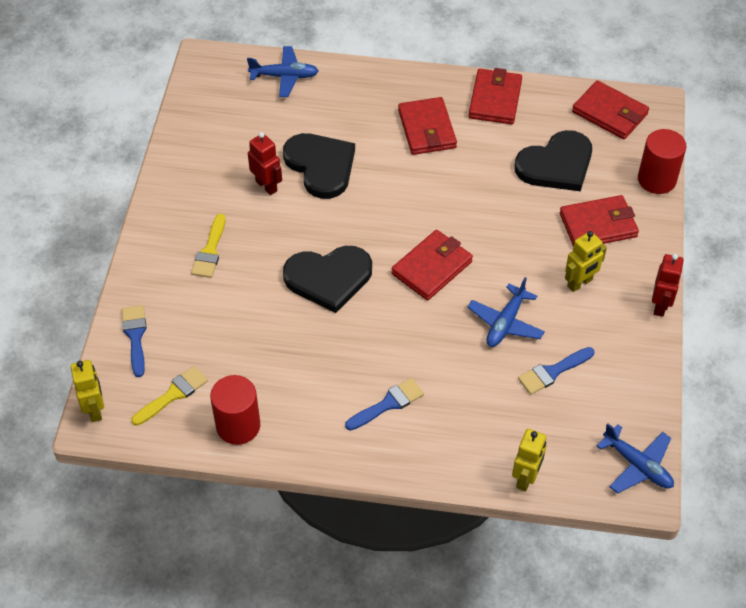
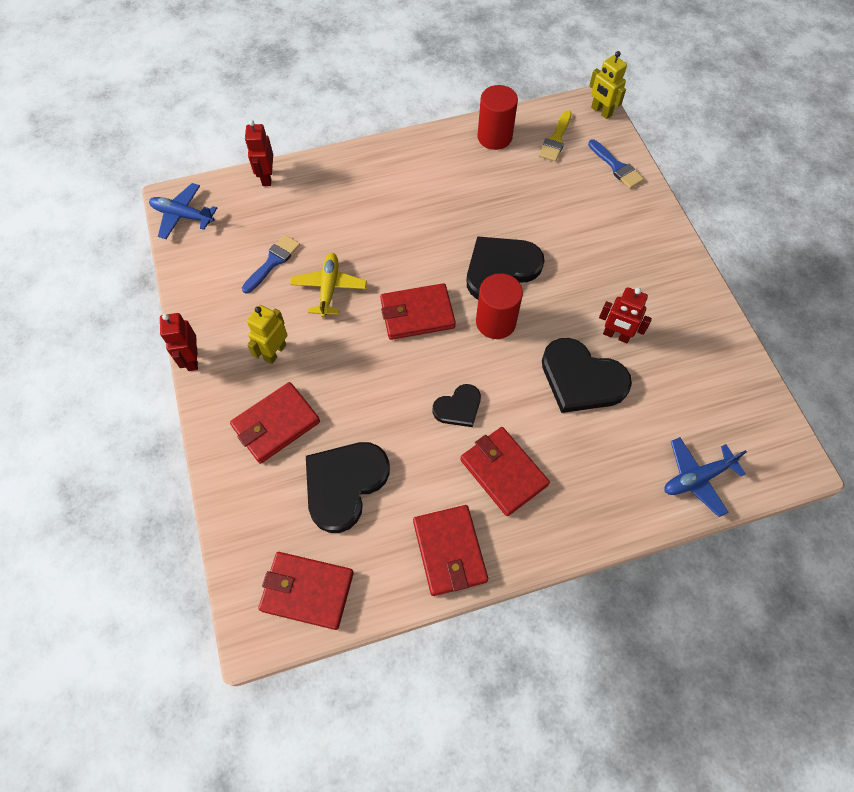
camera: 155 degrees right, 10 degrees up
(210, 251) = (616, 254): yellow brush -> none
(388, 404) = (394, 190): blue brush -> none
(432, 267) = (417, 314): red wallet -> red wallet turned 60 degrees clockwise
(437, 182) = (458, 407): none -> black heart
(505, 323) = (329, 288): blue plane -> yellow plane
(526, 478) = (267, 177): yellow robot -> red robot
(656, 179) = (227, 511): red cylinder -> red cylinder (495, 322)

